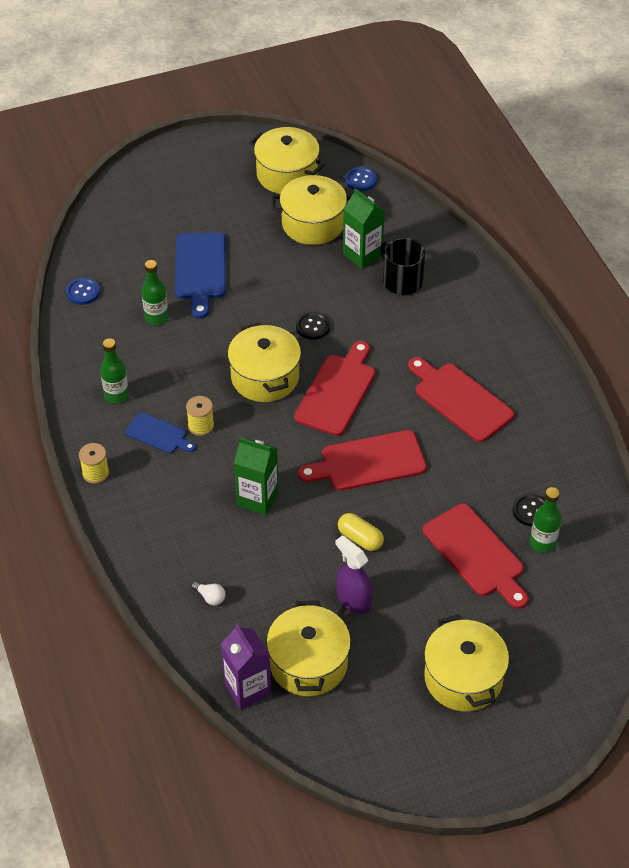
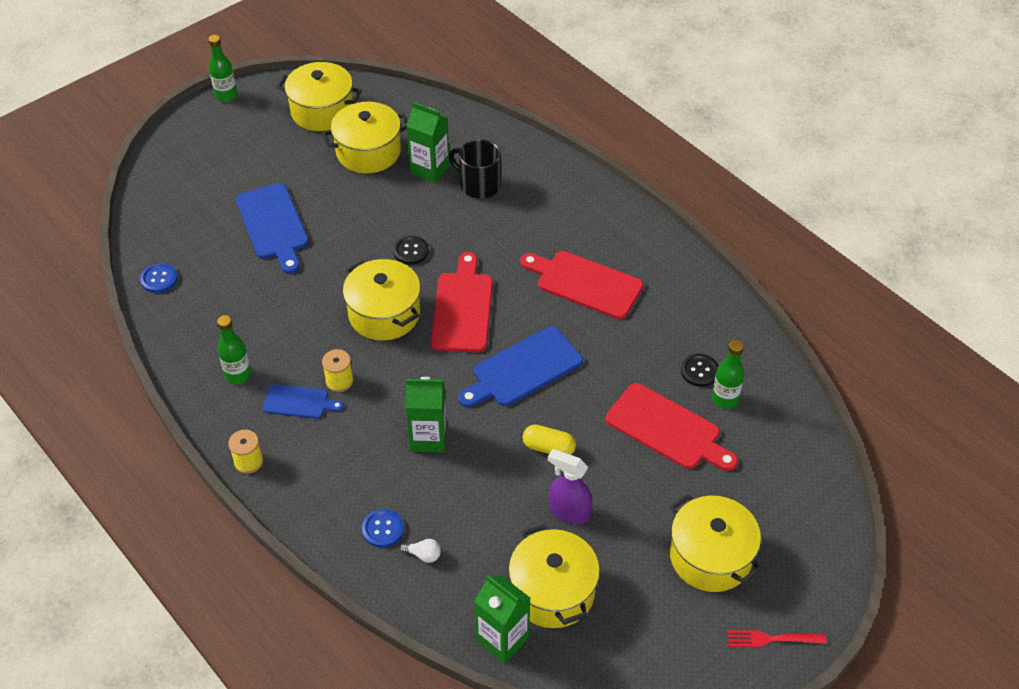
camera: 20 degrees left, 0 degrees up
(156, 317) = (247, 284): green bottle -> green bottle (226, 95)
(247, 689) = (502, 639): purple carton -> green carton
(360, 180) = (397, 99): blue button -> blue button (383, 529)
(368, 462) = (523, 369): red cutting board -> blue cutting board
(485, 766) = (772, 639): none -> red fork

